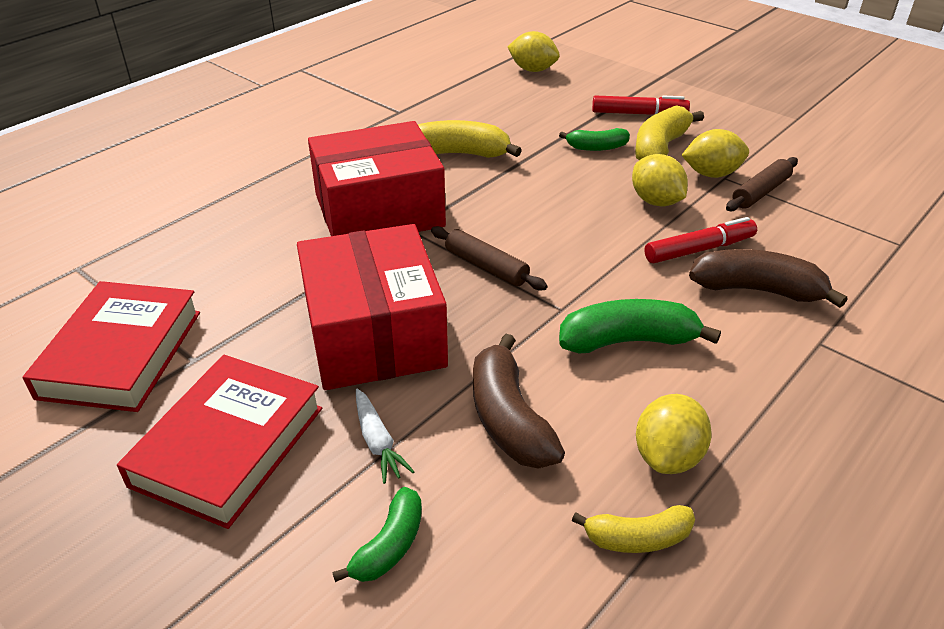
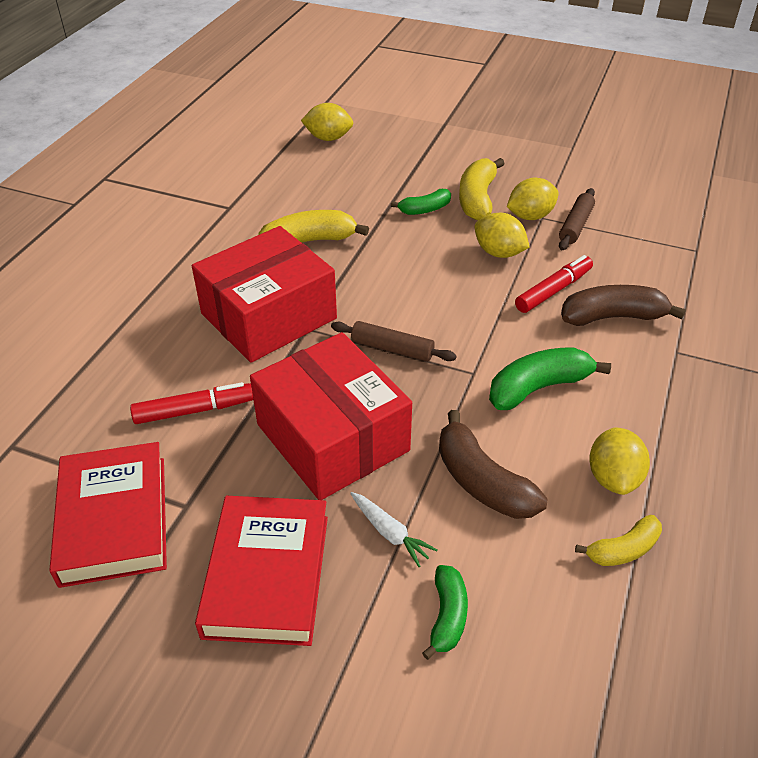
camera: 20 degrees left, 5 degrees up
(639, 114) = (443, 167): red marker -> red marker (194, 410)

